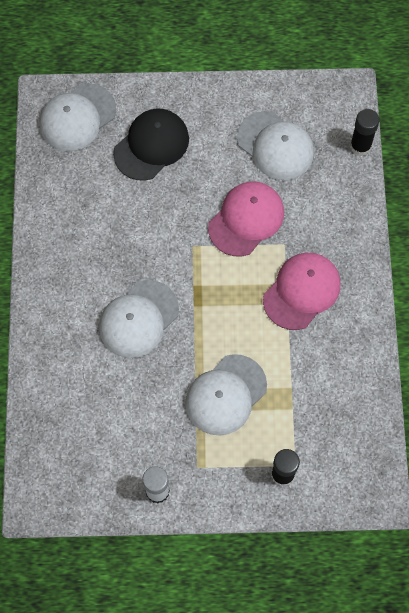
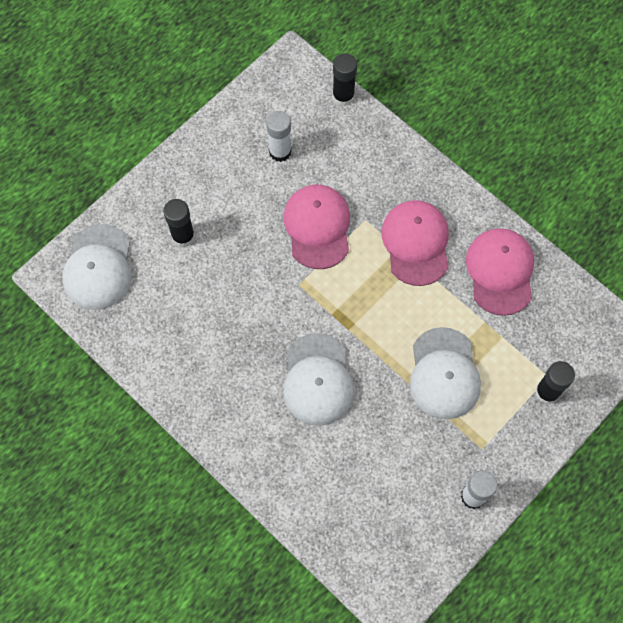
camera: 45 degrees left, 0 degrees up
(151, 145) = (183, 236): black cap -> black glue stick
(275, 146) = (280, 151): white cap -> white glue stick
(339, 365) = (500, 272): none -> pink cap

